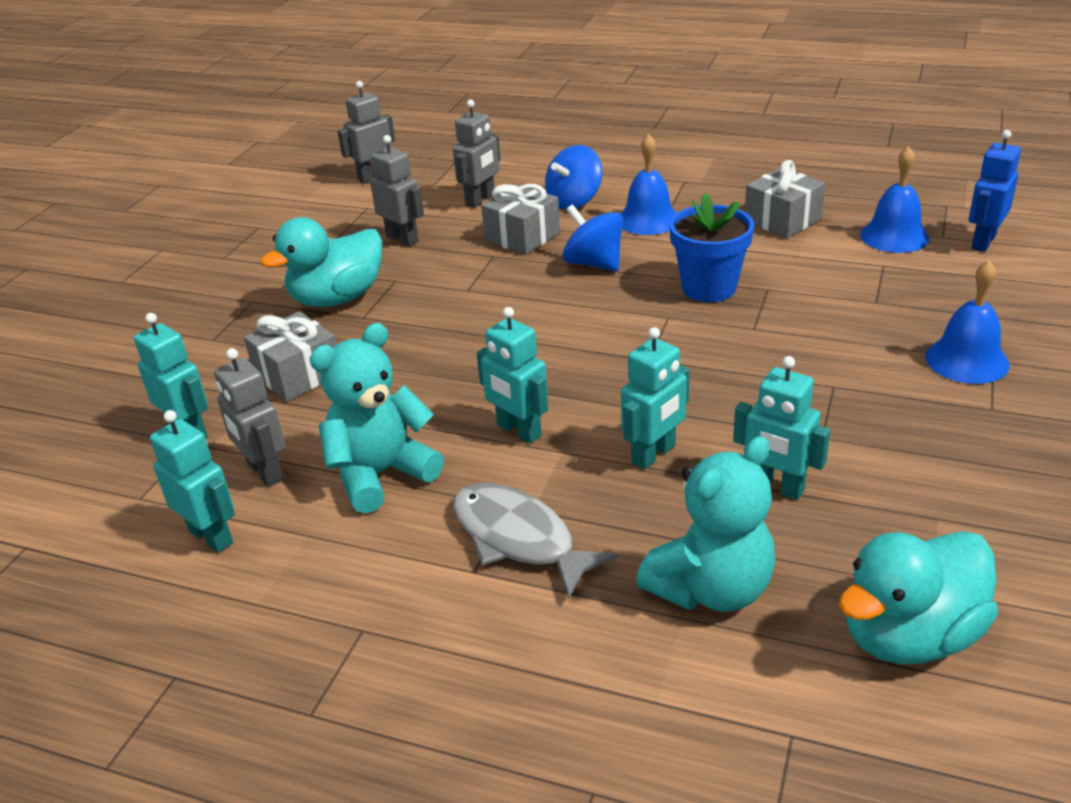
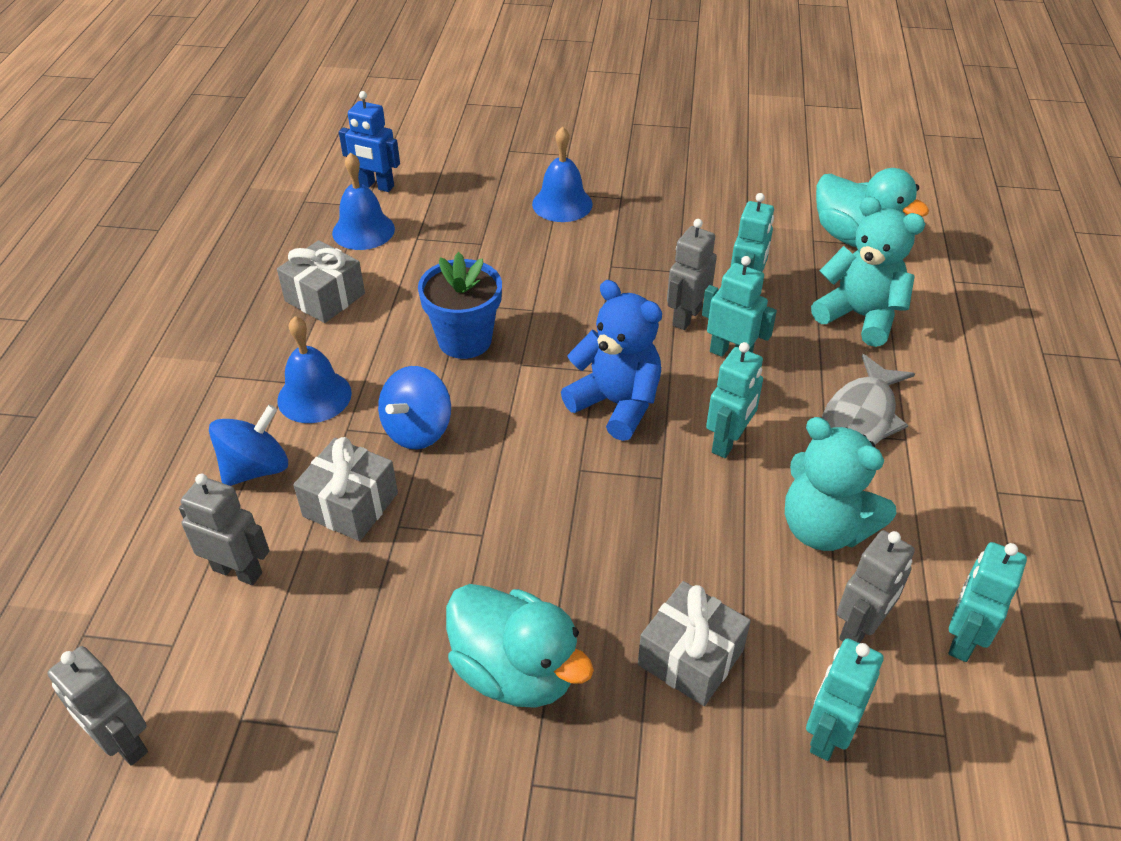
camera: 105 degrees left, 10 degrees up
(402, 239) = (349, 638): grey robot -> grey robot (686, 317)
(574, 201) = (256, 468): blue spinning top -> blue spinning top turned 75 degrees counterclockwise
(595, 367) = (616, 404): none -> blue teddy bear

